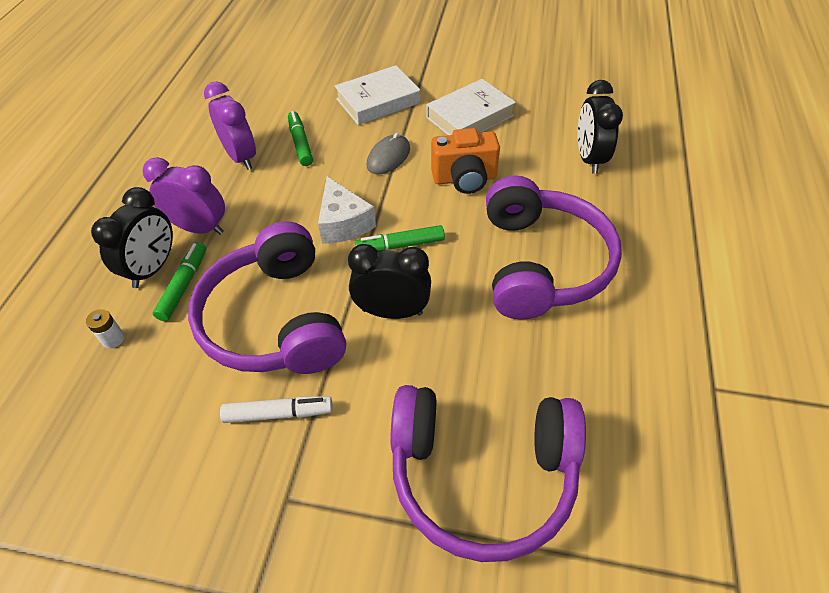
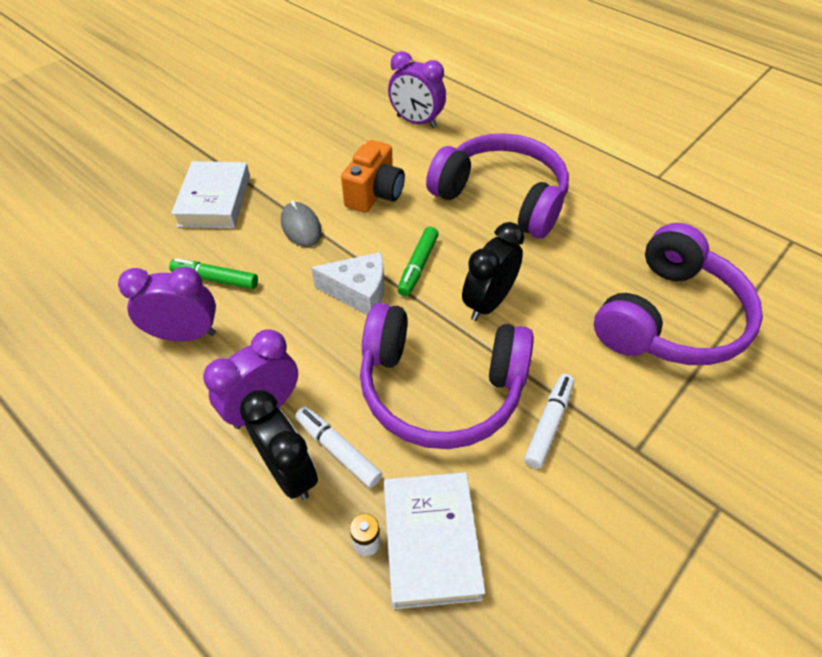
camera: 60 degrees left, 0 degrees up
(183, 286) = (338, 450): green marker -> white marker
(470, 117) = (302, 156): white book -> white book (431, 542)
(589, 159) = (416, 122): black clock -> purple clock

